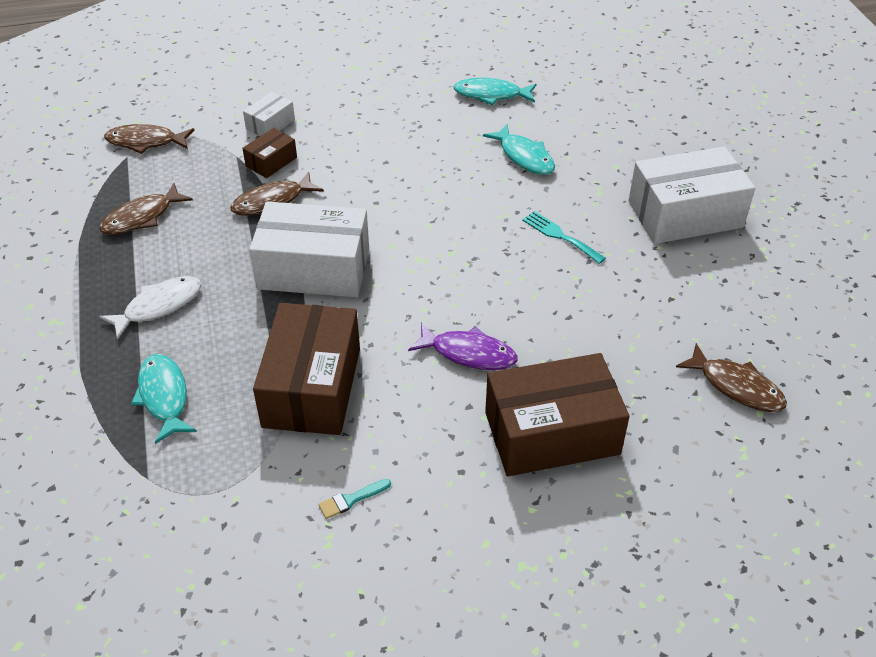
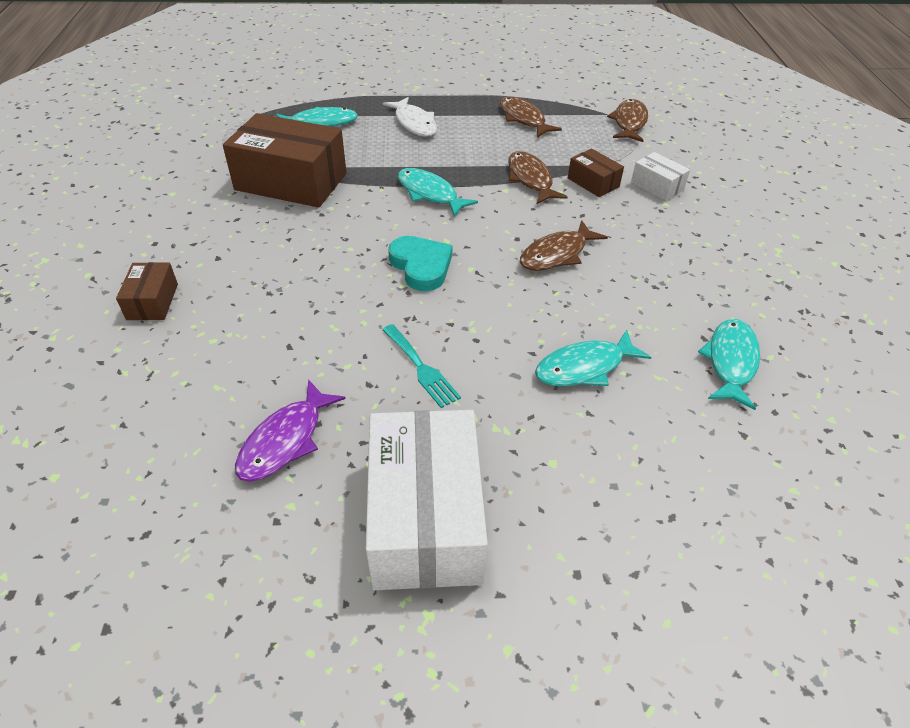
camera: 100 degrees right, 0 degrees up
(314, 269) = (430, 193): white box -> turquoise fish
(351, 499) = (171, 189): turquoise brush -> none
(435, 256) = (421, 266): none -> turquoise heart
(468, 353) = (278, 267): purple fish -> purple fish (285, 440)
(552, 433) = (152, 301): brown box -> brown box, size x0.47
(560, 236) = (421, 368): turquoise fork -> turquoise fork turned 90 degrees clockwise
(736, 386) = (104, 467): brown fish -> brown fish (557, 254)

